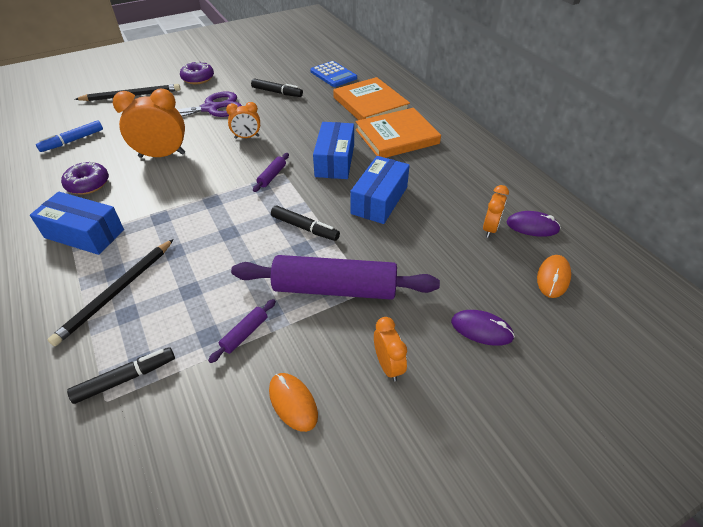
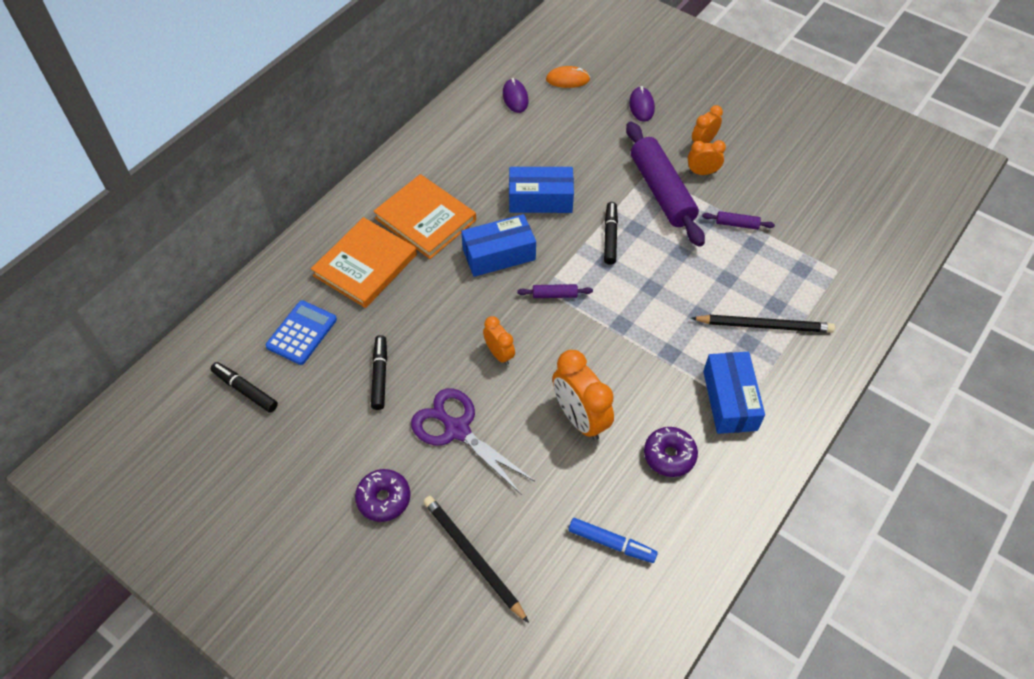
camera: 115 degrees left, 10 degrees up
(125, 379) = (817, 270): black marker -> black marker (245, 390)
(293, 402) = (762, 177): orange mouse -> none
(490, 229) = (534, 121): orange clock -> orange clock (702, 172)

